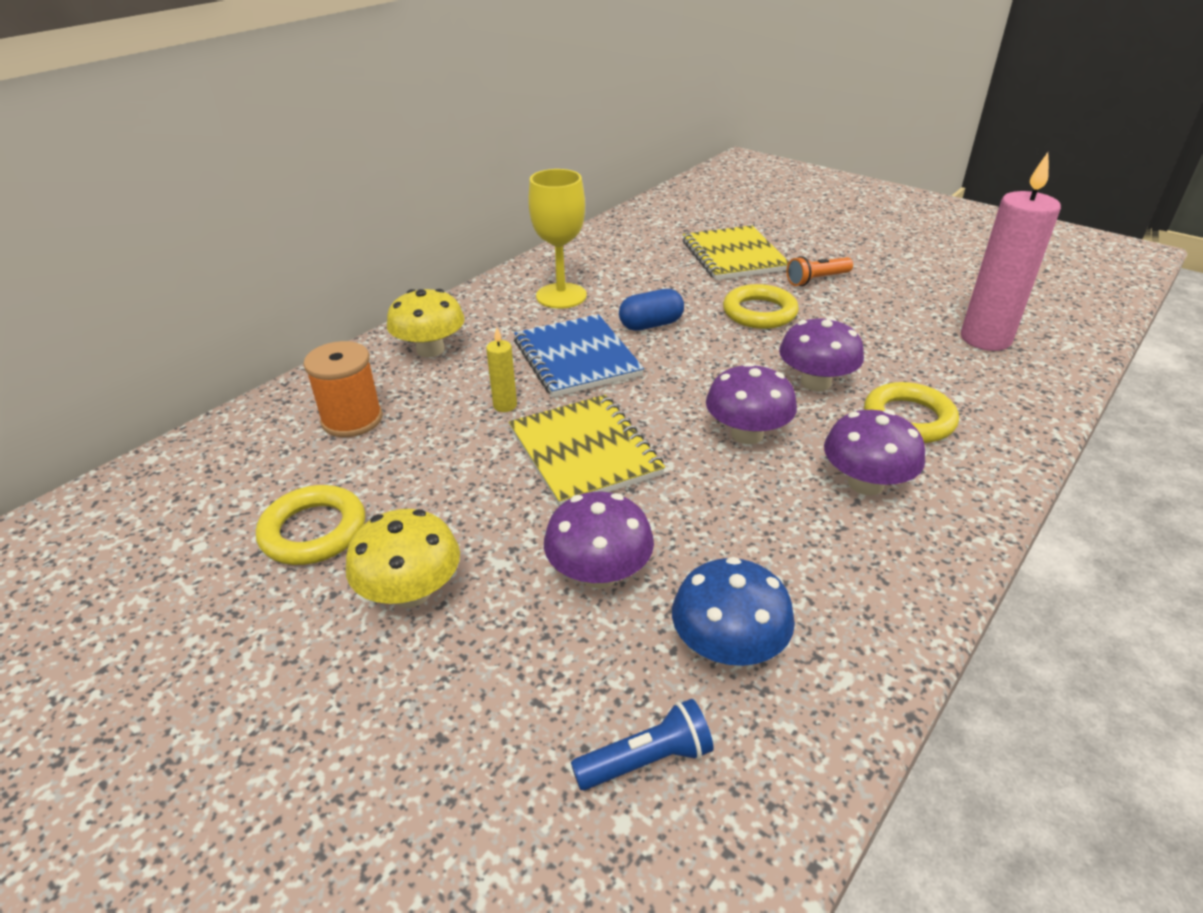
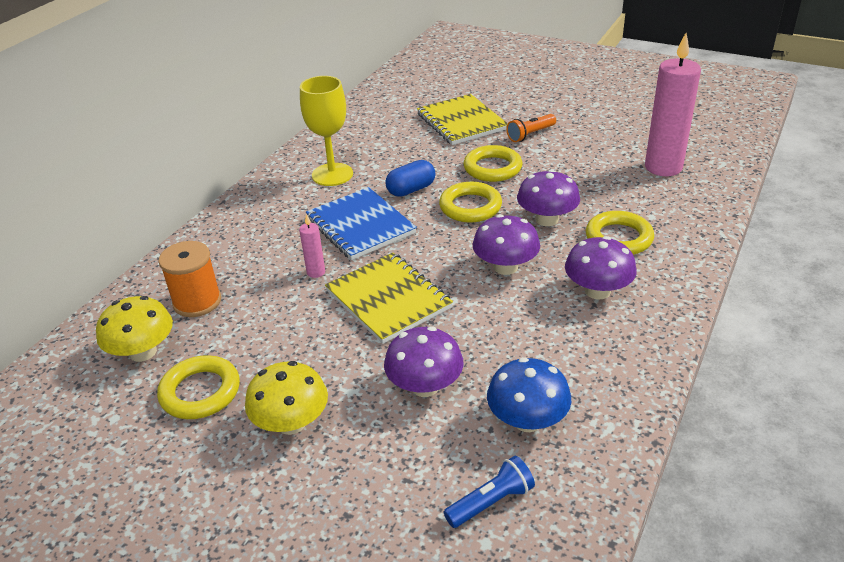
camera: 10 degrees left, 0 degrees up
(430, 349) = (240, 235): yellow mushroom -> yellow mushroom (143, 352)
(505, 405) = (316, 272): yellow candle -> pink candle
(719, 354) = (470, 207): none -> yellow ring

